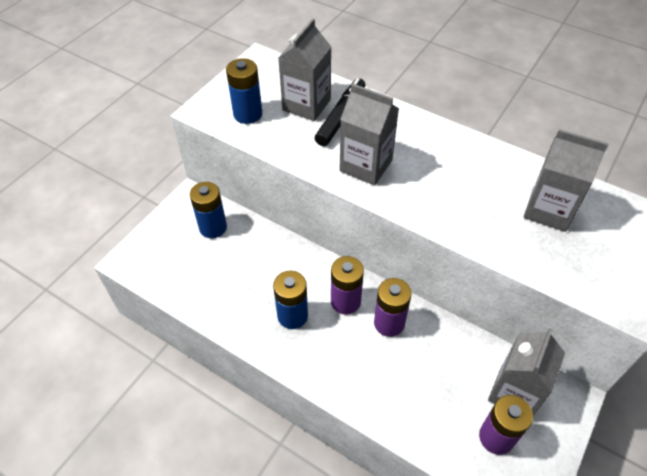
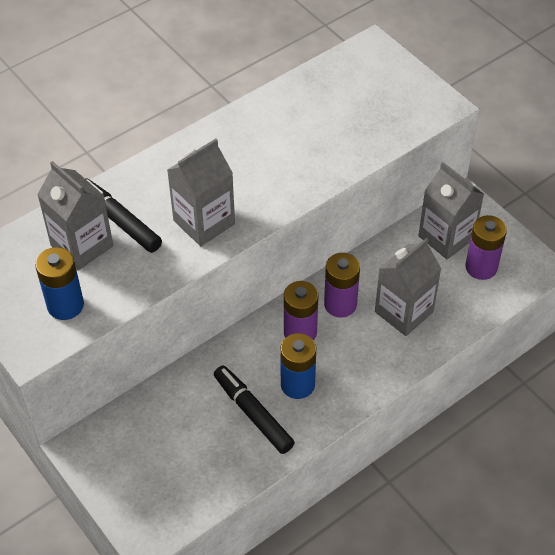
camera: 70 degrees left, 0 degrees up
(213, 227) = (140, 433): blue battery -> none
(253, 293) = (253, 413): none -> black marker
(548, 210) = (326, 109): grey carton -> grey carton (404, 312)

